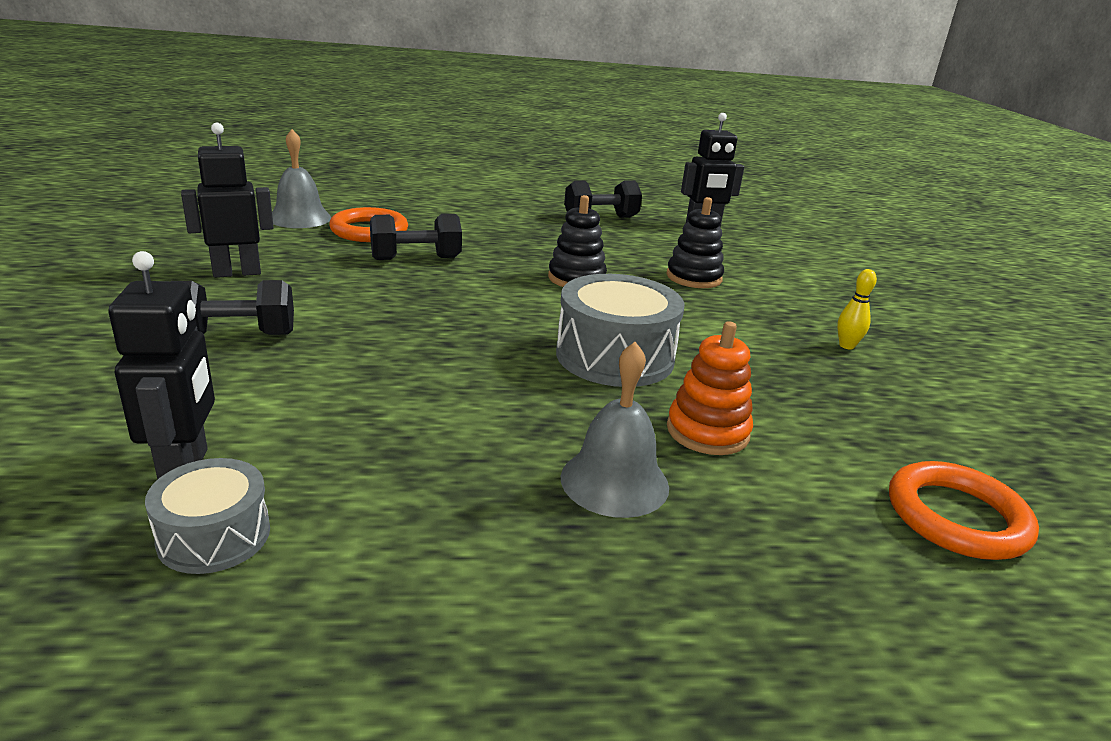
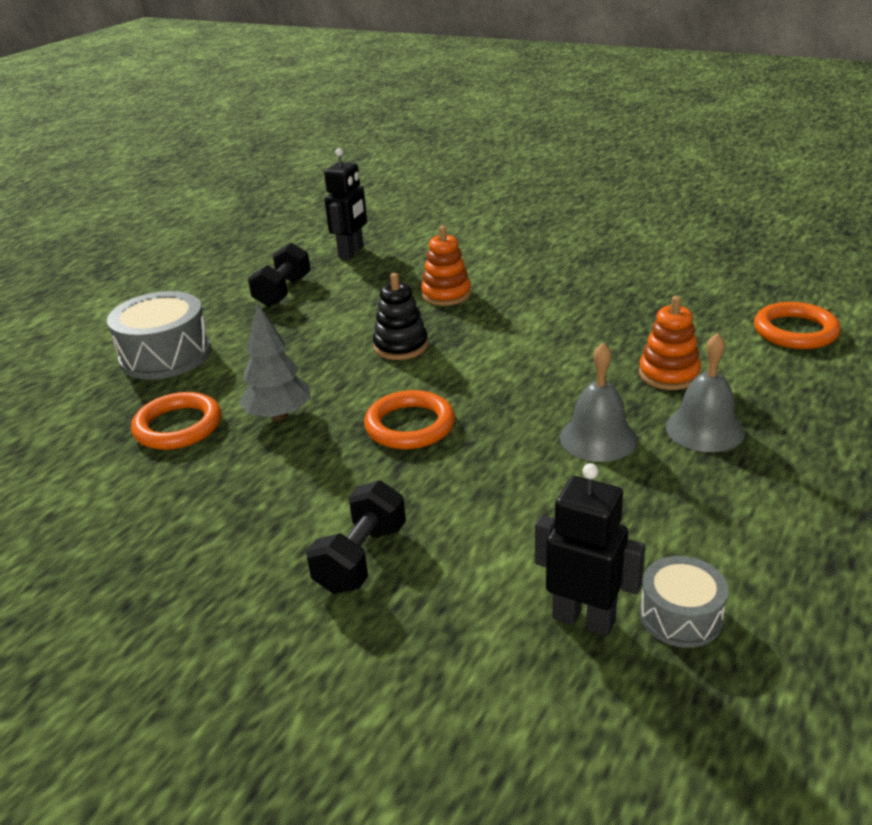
camera: 50 degrees left, 5 degrees up
(237, 273) = (208, 534): black robot -> none
(300, 218) = (89, 464): grey bell -> grey bell (598, 438)
(416, 258) = (279, 416): black dumbbell -> grey tree
(451, 311) = (410, 425): none -> orange ring
(614, 356) = (547, 374): grey drum -> grey drum (165, 355)
(694, 277) = (446, 294): black stacking toy -> orange stacking toy
(846, 346) = (597, 280): yellow bowling pin -> none

